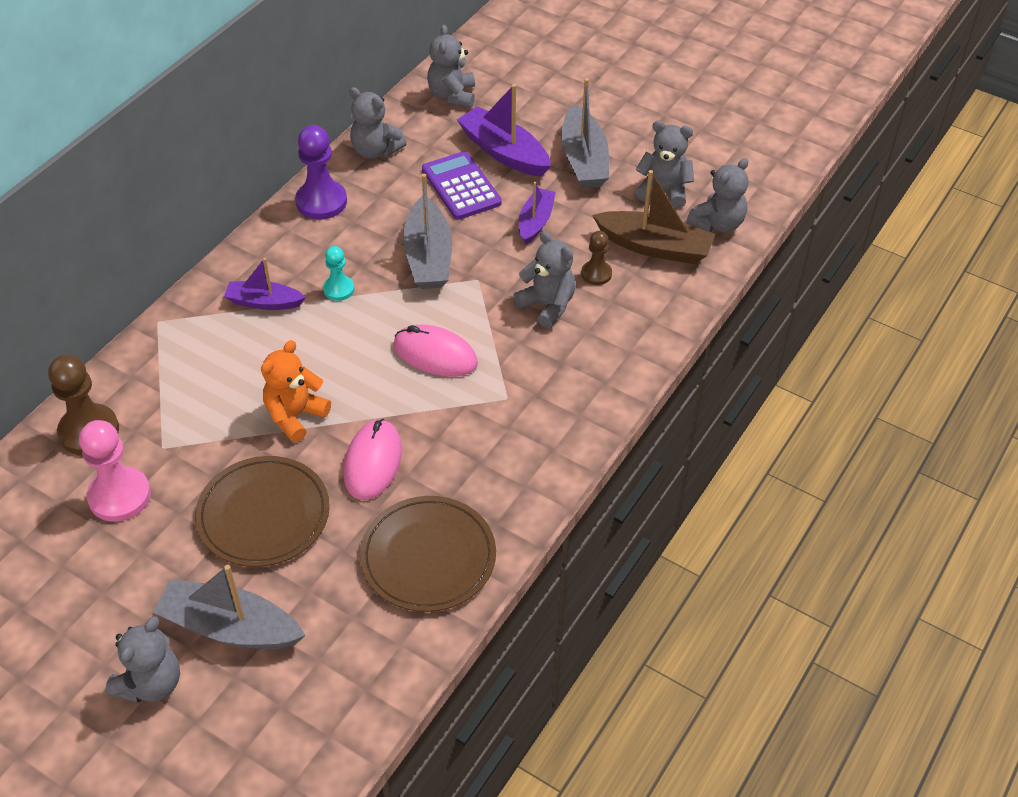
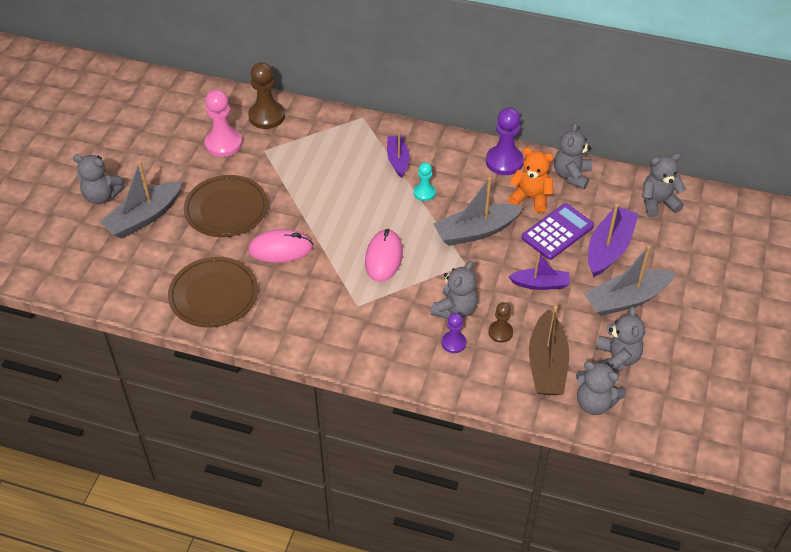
camera: 75 degrees right, 0 degrees up
(230, 627) = (144, 217): grey boat -> grey boat turned 135 degrees counterclockwise
(295, 416) = (307, 202): orange teddy bear -> orange teddy bear (530, 198)
(598, 319) = (453, 343): none -> purple pawn

